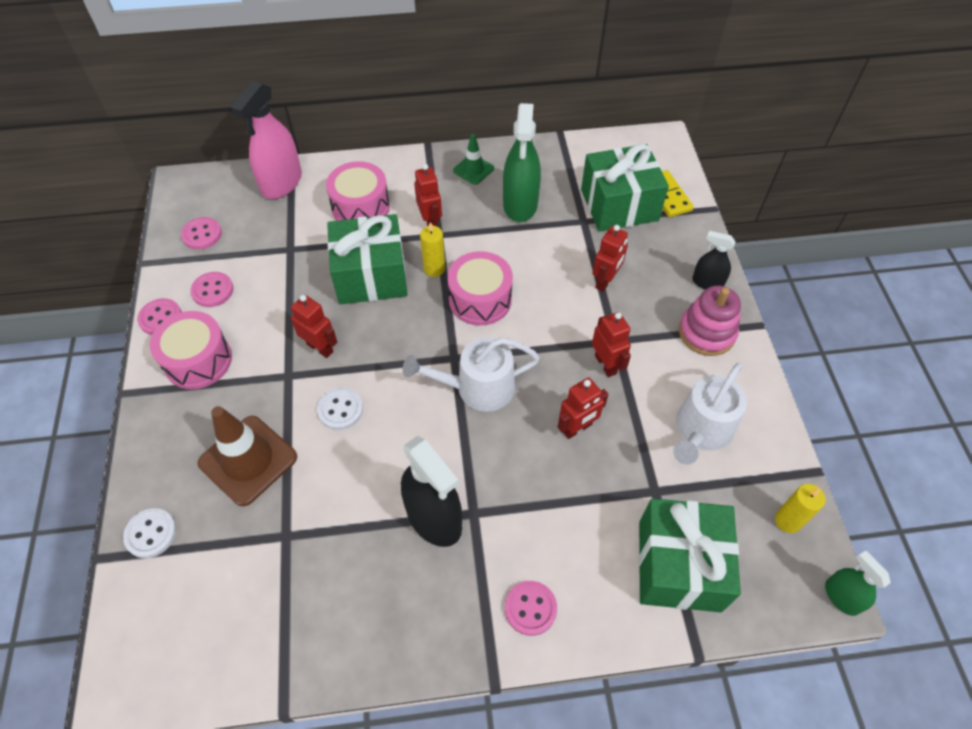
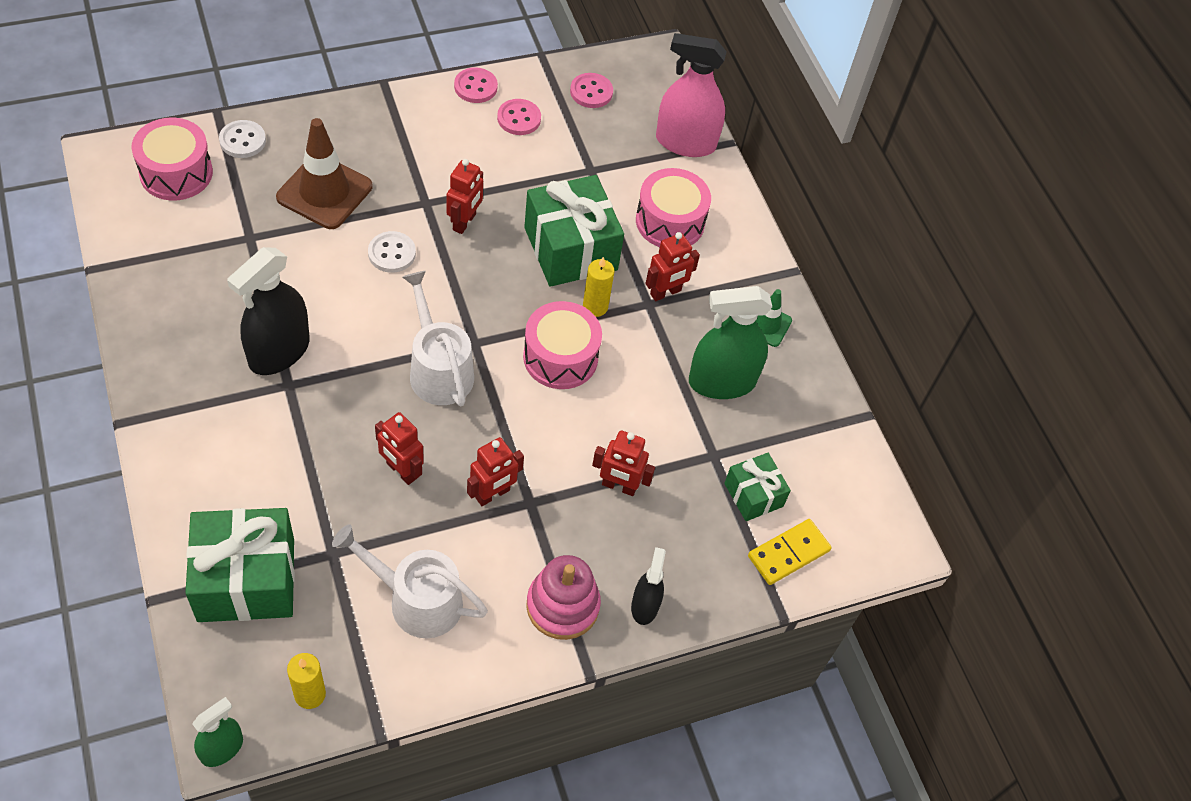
camera: 70 degrees right, 0 degrees up
(198, 360) = (430, 128): pink drum -> pink drum (176, 173)
(530, 608) = (191, 445): pink button -> none
(619, 205) = (753, 495): green gift -> green gift, size x0.54

